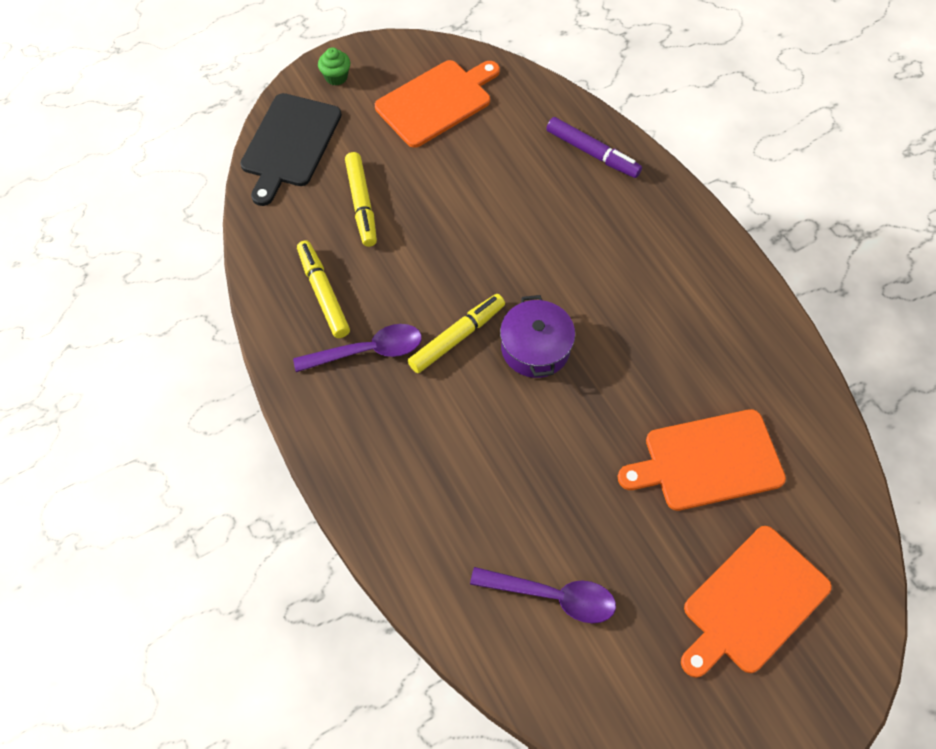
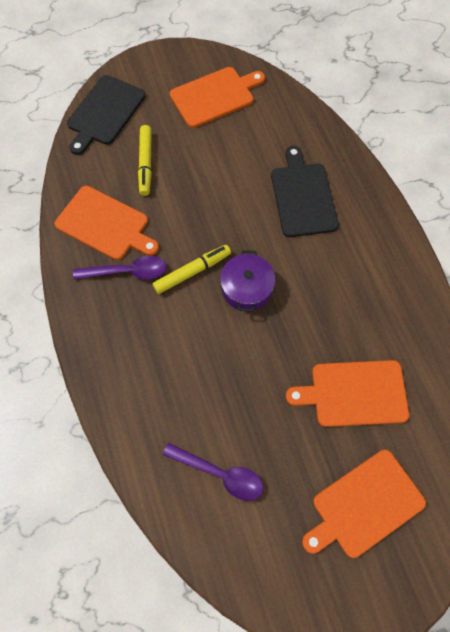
camera: 10 degrees right, 5 degrees up
(323, 293) = (105, 225): yellow marker -> orange cutting board
(336, 77) = (147, 68): green cupcake -> none
(584, 216) = (303, 196): none -> black cutting board
(592, 153) = (319, 150): purple marker -> none

